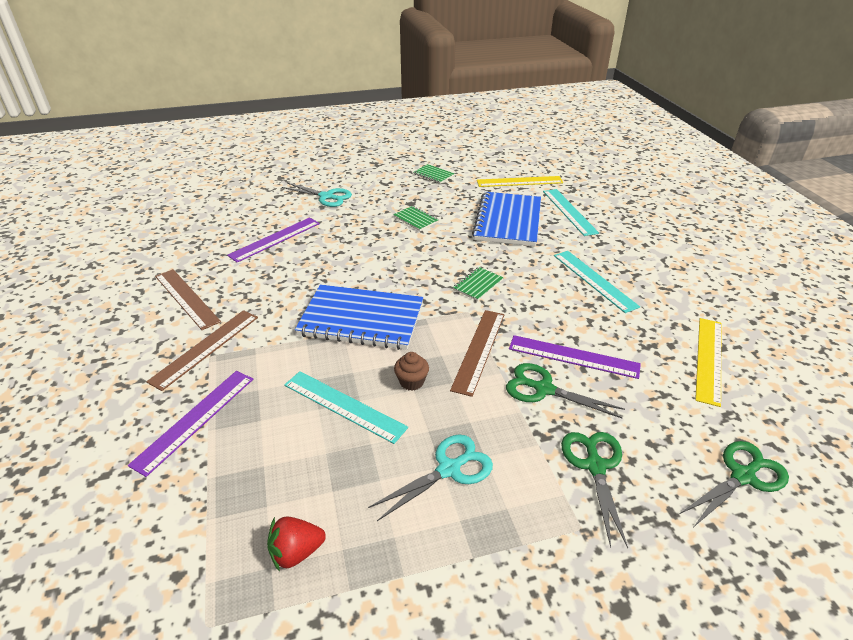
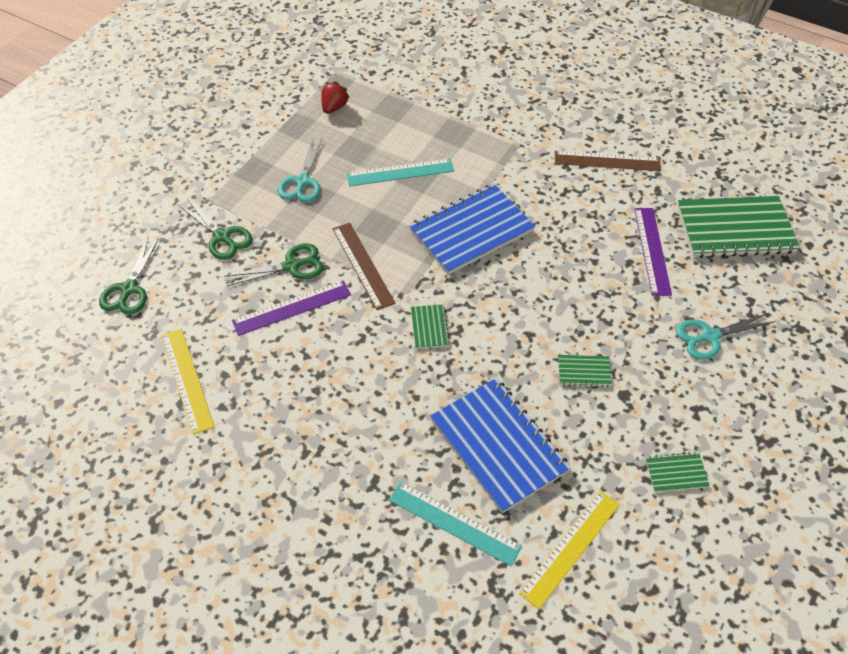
camera: 135 degrees right, 15 degrees up
(195, 419) = (466, 114): purple ruler -> none
(205, 348) = (531, 145): brown ruler -> none
(212, 220) = (735, 229): none -> green notebook
(411, 382) = (380, 212): brown cupcake -> none
(594, 280) = (338, 412): turquoise ruler -> none

